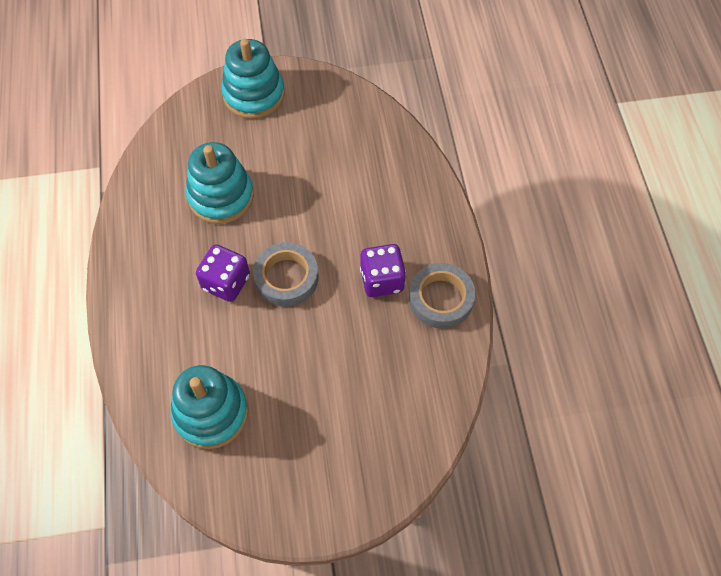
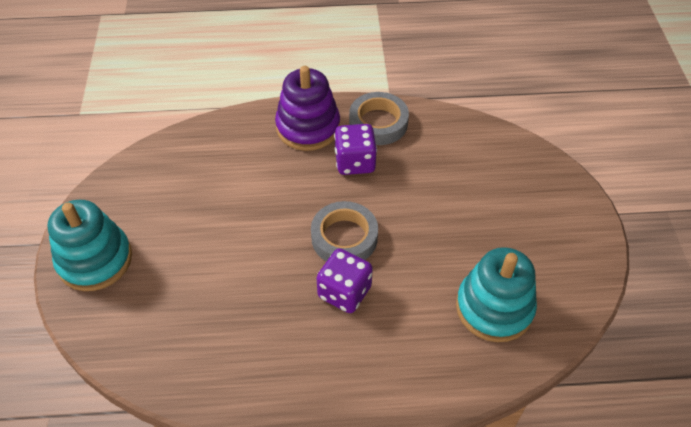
camera: 85 degrees left, 10 degrees down
(221, 196) = (231, 296): turquoise stacking toy -> none
(425, 233) = (308, 127): none -> purple stacking toy

